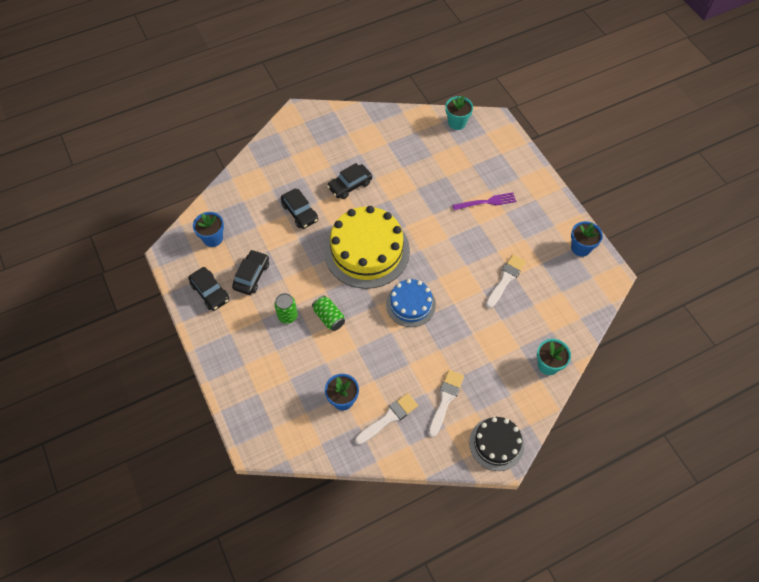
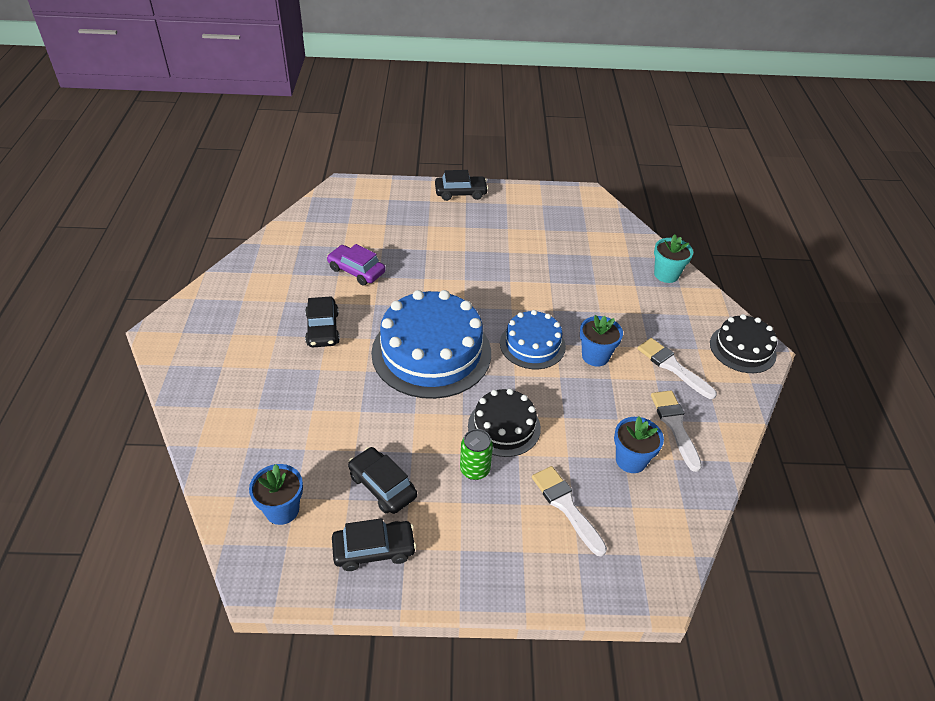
camera: 65 degrees left, 15 degrees down
(300, 212) = (322, 393): black car -> black car (460, 193)
(329, 317) = (504, 427): green can -> black cake
(367, 251) = (431, 352): yellow cake -> blue cake
(413, 174) = (356, 271): none -> purple car
(457, 123) = (318, 211): turquoise flower pot -> none
(486, 202) = (441, 234): purple fork -> none
(505, 279) = (547, 261): white brush -> white brush (566, 506)
(580, 248) = (545, 199): blue flower pot -> blue flower pot (595, 356)

